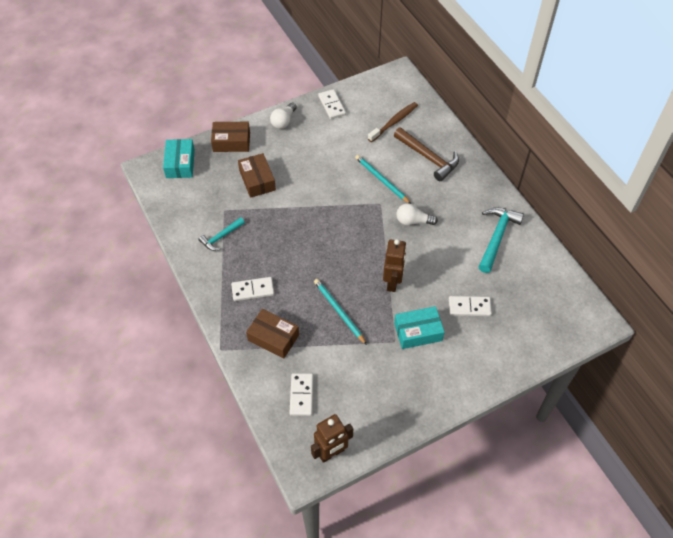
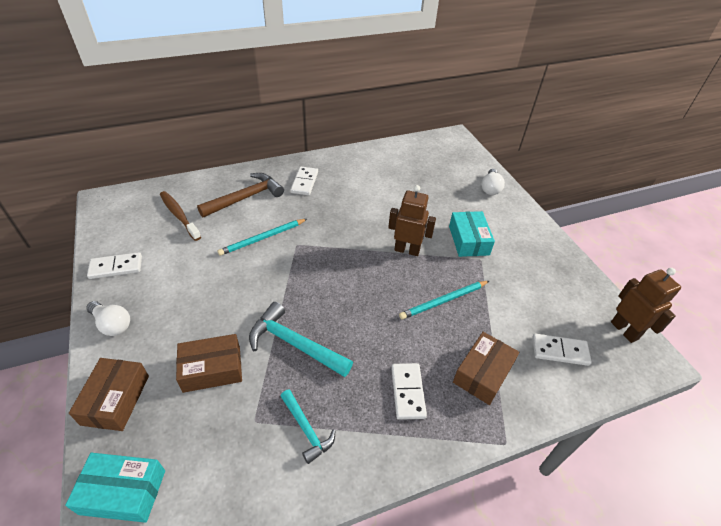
camera: 85 degrees left, 10 degrees down
(413, 221) = (329, 222): white light bulb -> white light bulb (490, 188)
(469, 307) = (440, 201): white domino -> white domino (304, 182)
(497, 237) = (362, 171): turquoise hammer -> turquoise hammer (295, 344)

